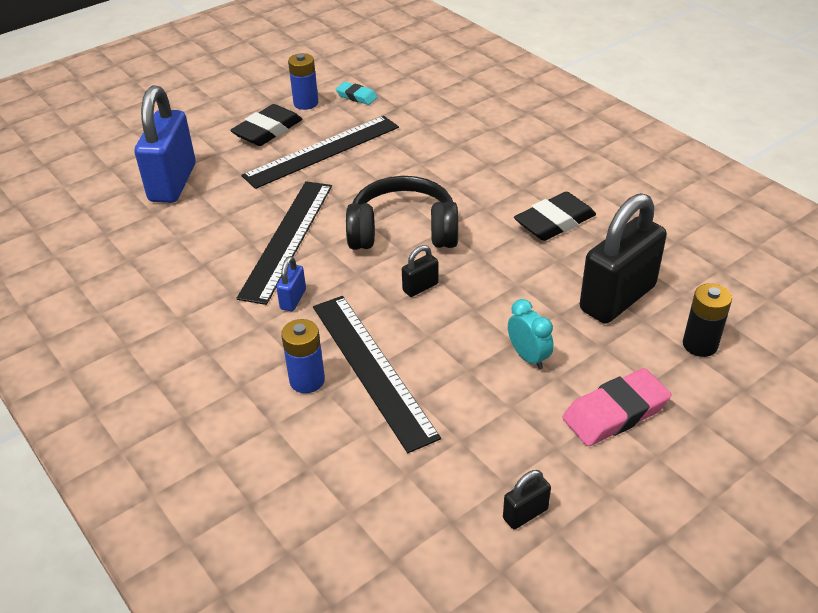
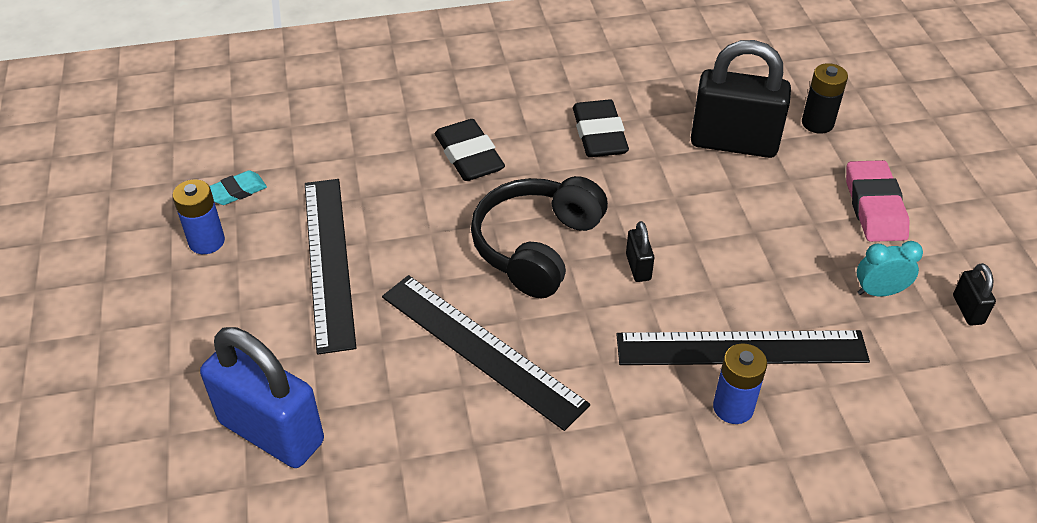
camera: 65 degrees left, 5 degrees up
(268, 130) = (235, 298): black eraser -> black eraser (469, 156)
(293, 299) = (595, 378): blue padlock -> none
(528, 357) = (780, 231): turquoise clock -> turquoise clock (879, 292)
(617, 298) = (733, 143): black padlock -> black padlock turned 60 degrees counterclockwise

